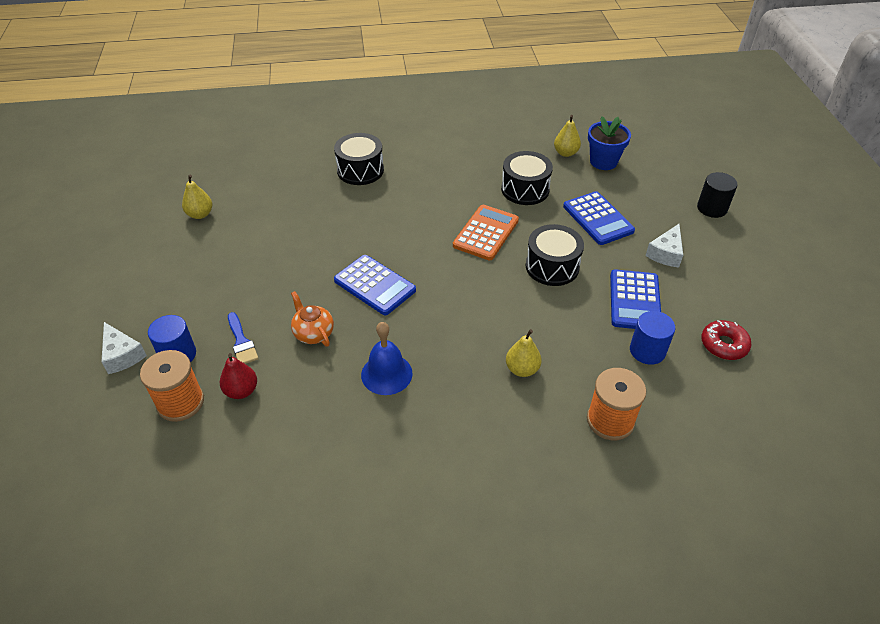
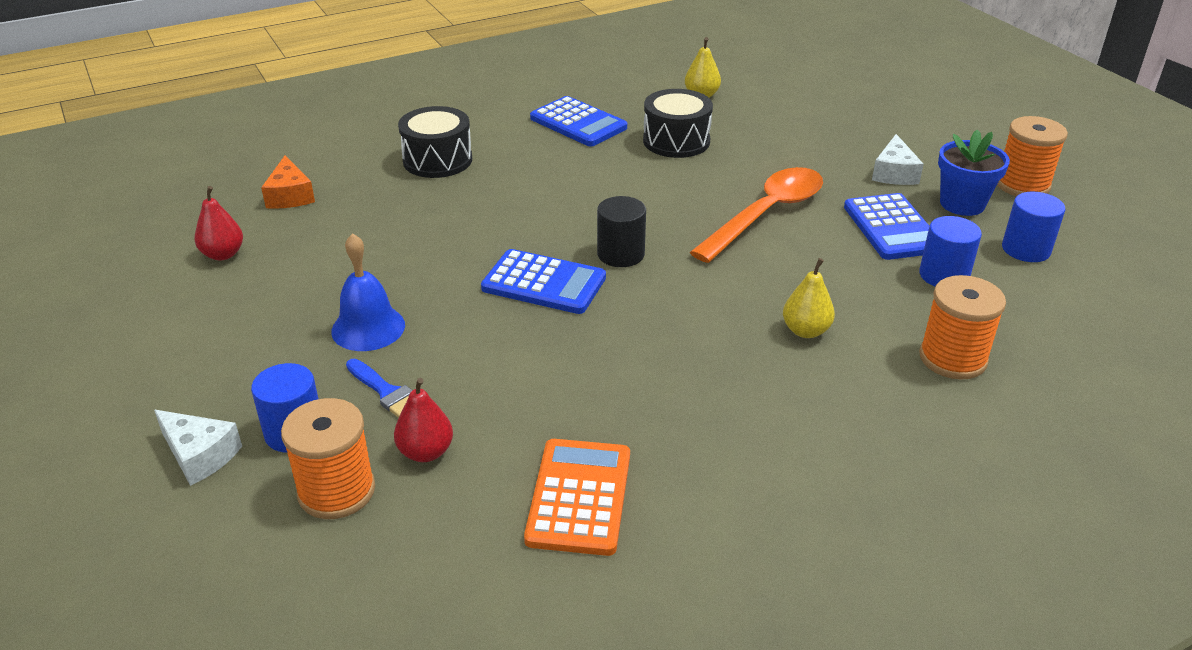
camera: 20 degrees left, 10 degrees down
(200, 214) = (223, 254): yellow pear -> red pear
(259, 178) = (290, 195): none -> orange cheese
(313, 333) = (491, 357): orange teapot -> none
(386, 374) = (628, 379): blue bell -> blue bell (368, 328)
(486, 233) = (657, 196): orange calculator -> orange calculator (579, 497)
(552, 266) = (767, 214): black drum -> orange spoon
(598, 219) = (788, 154): blue calculator -> blue calculator (578, 123)
(603, 162) = (754, 96): blue flower pot -> blue flower pot (962, 204)
(712, 208) = (914, 119): black cylinder -> black cylinder (620, 254)
(724, 345) = (1026, 249): red donut -> blue cylinder
(758, 287) = (1022, 185): none -> orange spool

